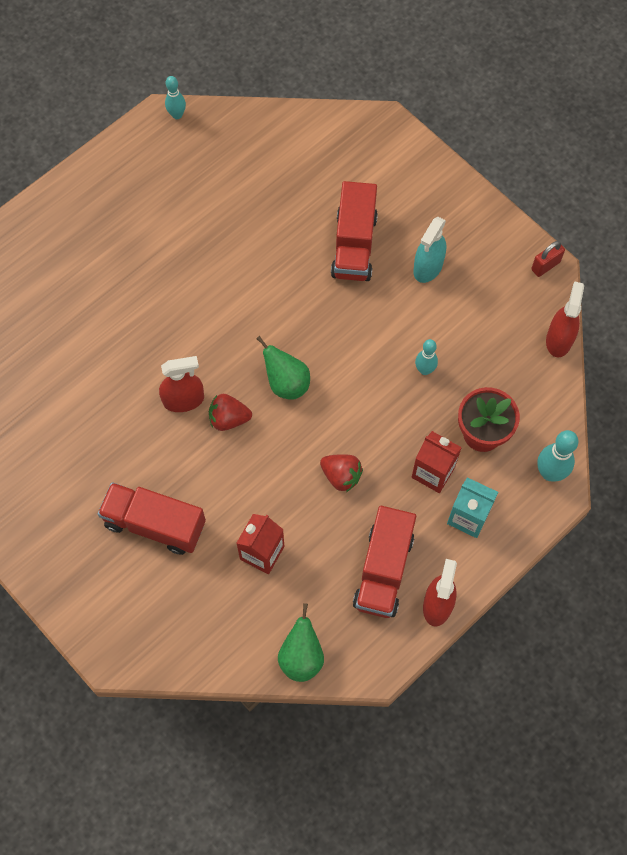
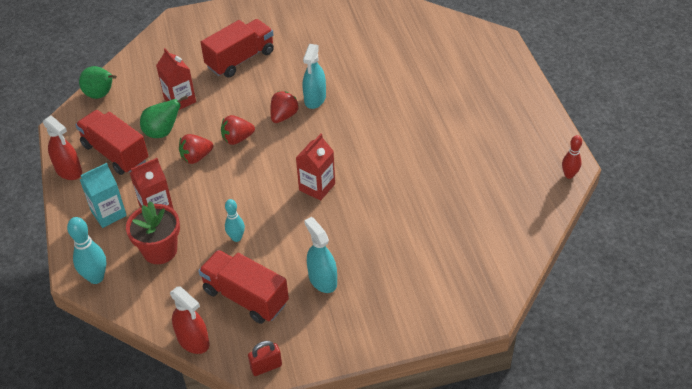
camera: 120 degrees right, 20 degrees down
(177, 115) = (569, 175): turquoise bowling pin -> red bowling pin
(183, 400) = (315, 99): red spray bottle -> turquoise spray bottle
(286, 383) = (287, 155): green pear -> green pear (163, 132)
(290, 448) = (237, 139): none -> red strawberry
(316, 330) = (317, 187): none -> red carton
(354, 245) = (375, 239): red truck -> red truck (245, 297)
(545, 266) = (266, 367): red padlock -> red padlock turned 75 degrees clockwise

